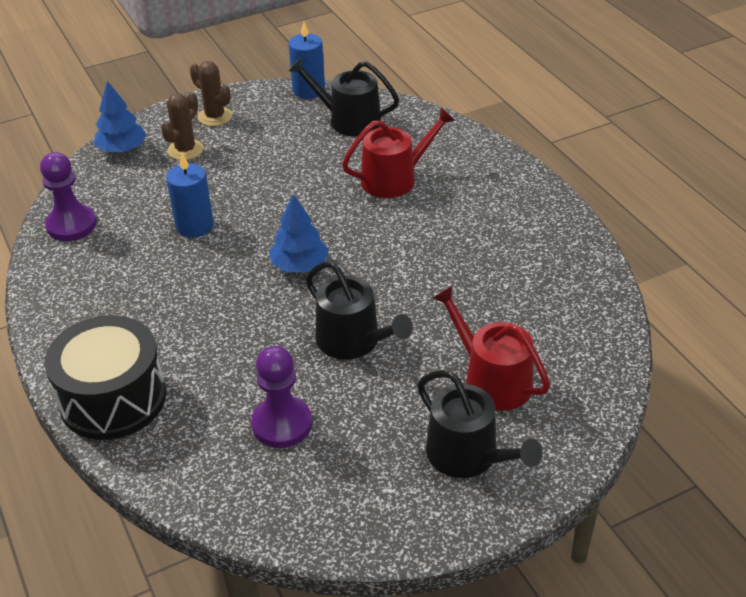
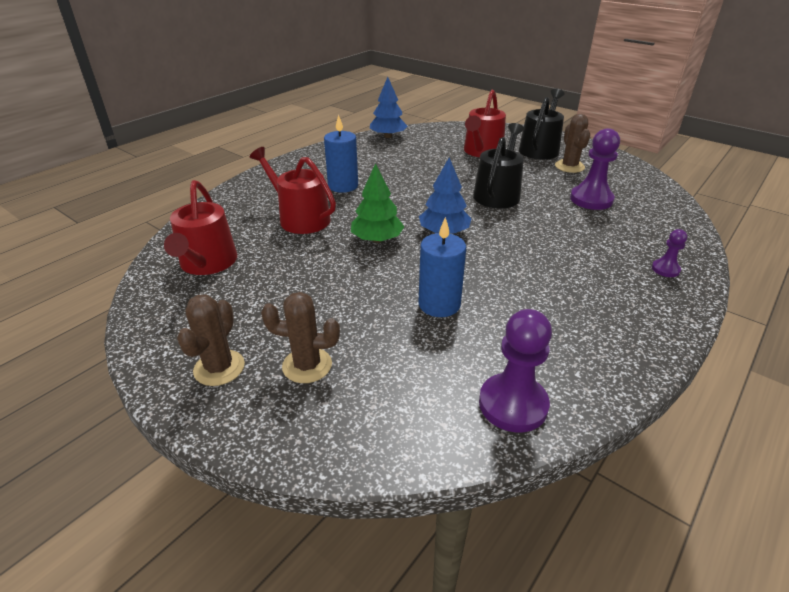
camera: 115 degrees left, 5 degrees down
(113, 398) = (665, 269): black drum -> purple pawn
(122, 149) = (330, 434): blue tree -> blue tree (388, 136)
(308, 90) = (141, 307): blue candle -> blue candle (343, 186)
(319, 218) = (377, 239): none -> green tree
(348, 120) = (207, 263): black watering can -> red watering can
(386, 457) = (569, 166): none -> brown cactus

